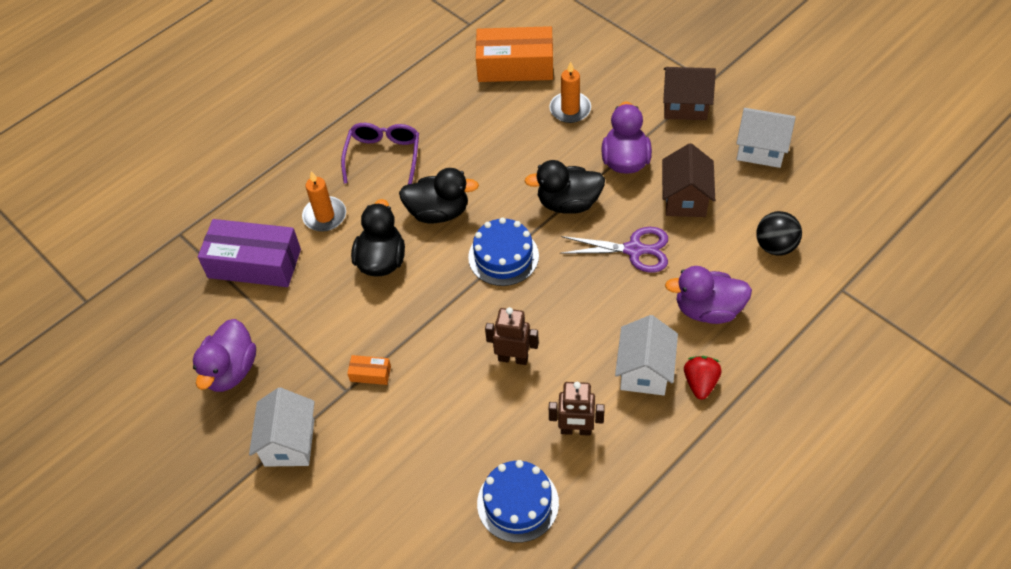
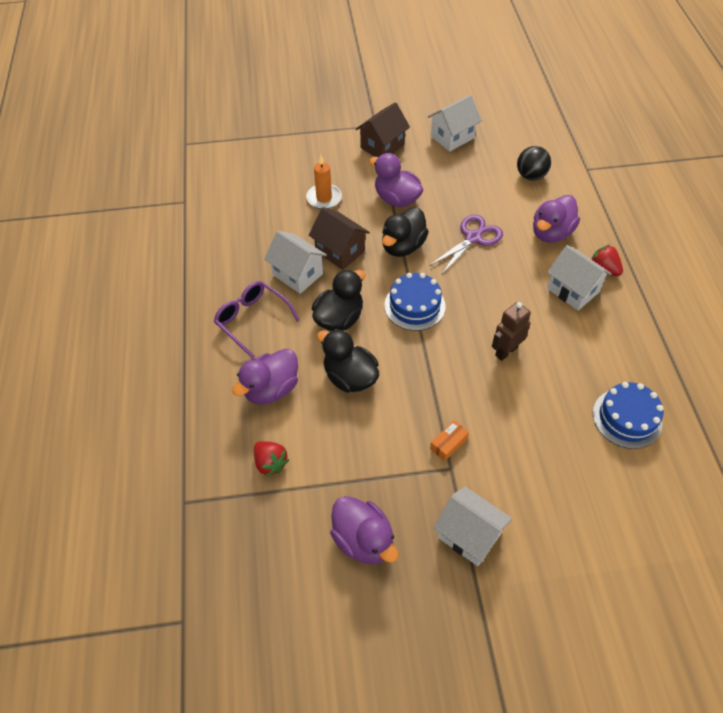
camera: 55 degrees left, 0 degrees up
(254, 263) = (270, 463): purple box -> red strawberry
(325, 216) = (271, 389): orange candle -> purple duck
(461, 151) = (297, 274): none -> white house
(515, 66) = (253, 201): orange box -> none
(576, 430) = (592, 352): brown robot -> none
(685, 199) = (456, 191): brown house -> brown house (340, 251)

